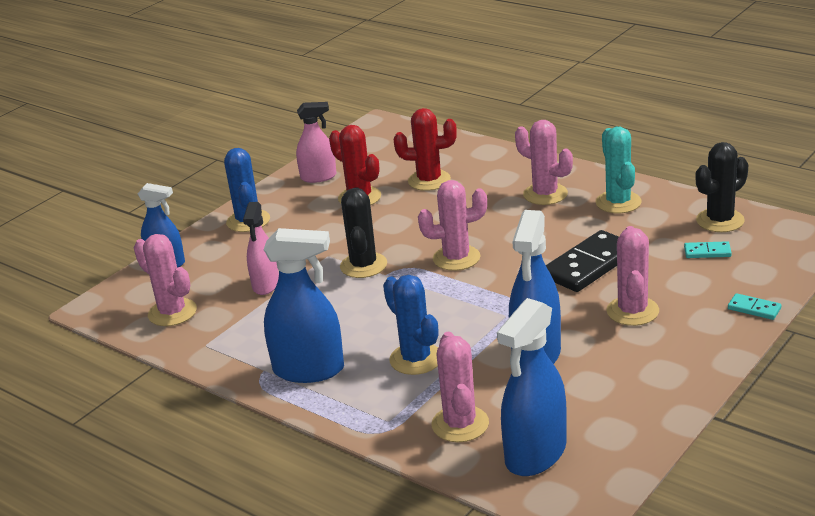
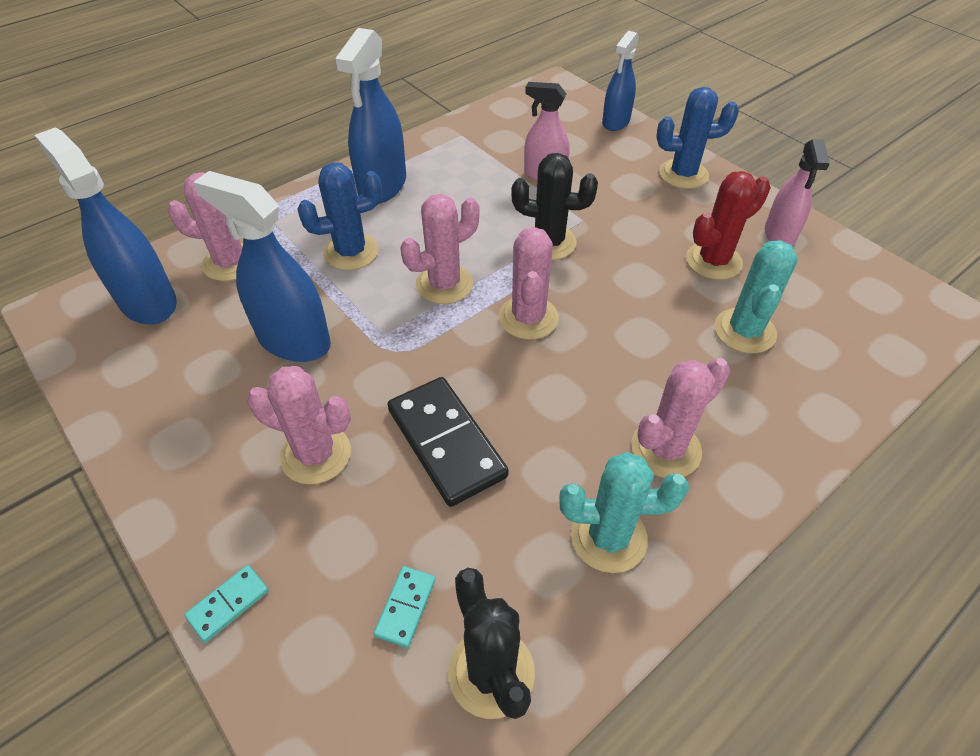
camera: 100 degrees right, 20 degrees up
(172, 312) = (524, 121): pink cactus -> pink cactus (444, 284)
(429, 180) = (744, 331): red cactus -> turquoise cactus

